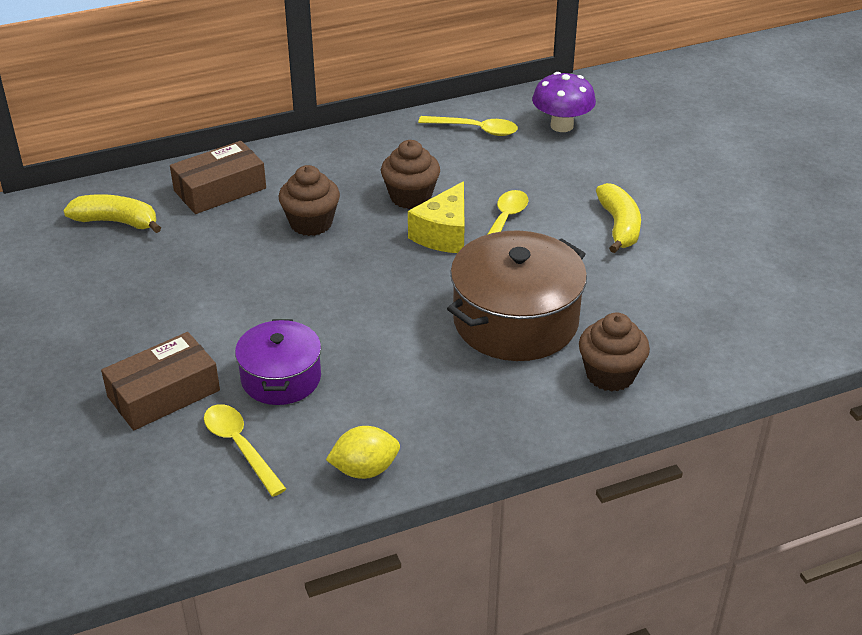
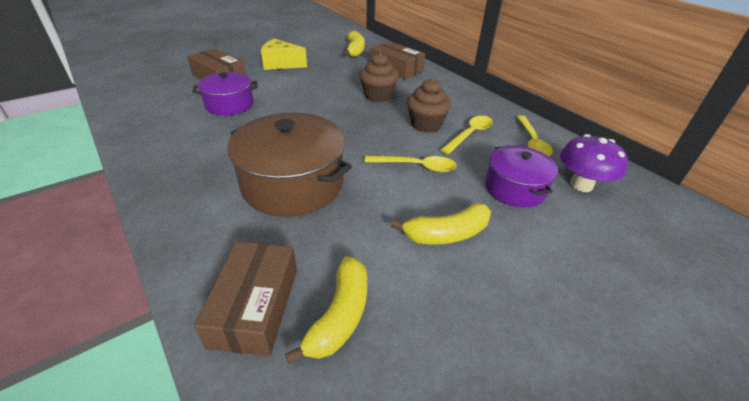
camera: 75 degrees right, 0 degrees up
(240, 446) = (173, 101): yellow spoon -> yellow spoon (470, 134)
(365, 469) = (141, 139): yellow lemon -> none
(444, 234) = (389, 142): yellow cheese -> yellow cheese (281, 64)
(558, 167) = (514, 188): none -> purple pot
(610, 375) = (224, 243): brown cupcake -> none
(694, 353) = (255, 306): none -> brown box
(709, 304) = (340, 316): none -> yellow banana

